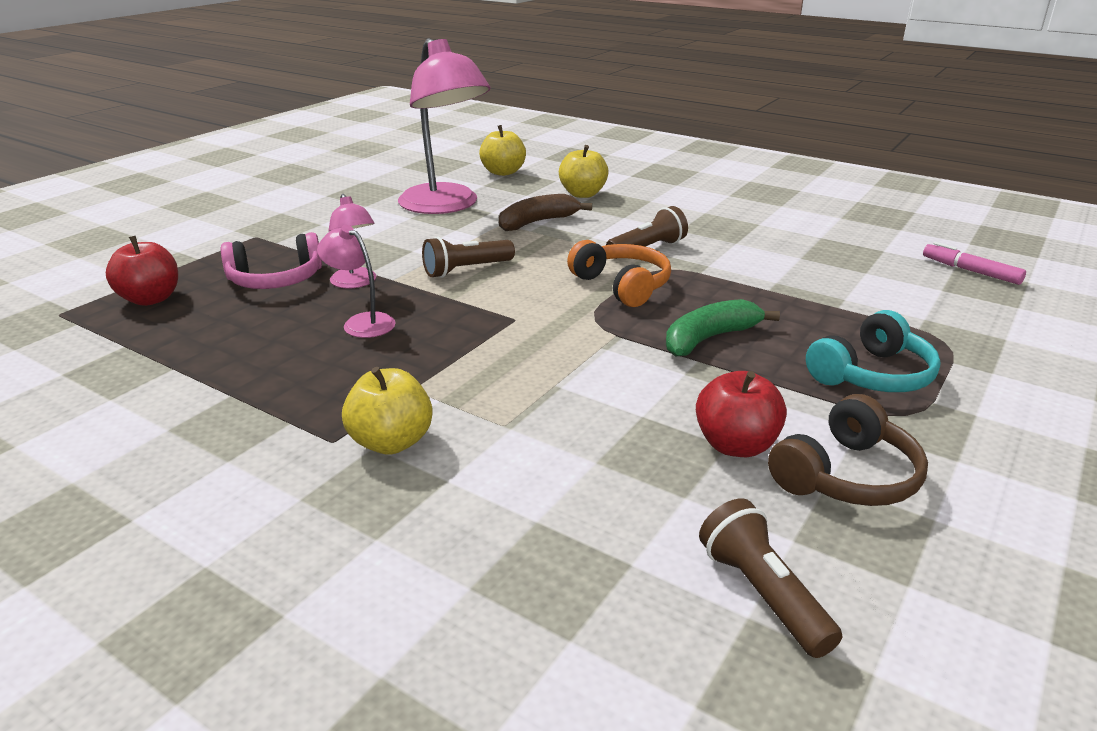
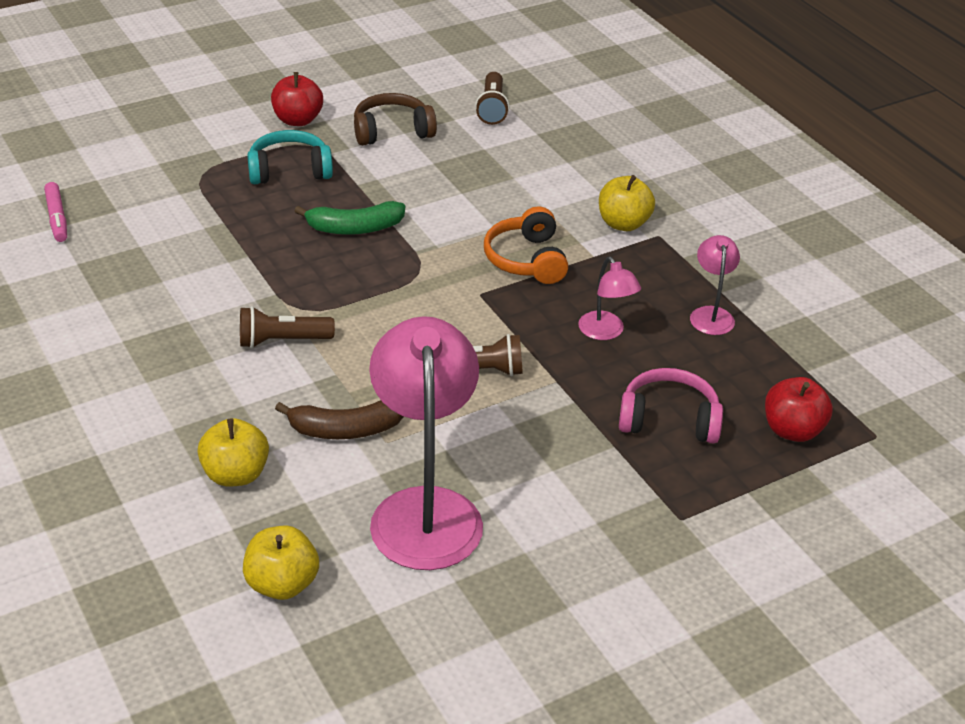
camera: 155 degrees left, 10 degrees up
(355, 283) = (593, 387): pink lamp -> pink lamp (711, 314)
(622, 286) = (359, 301): orange headphones -> orange headphones (526, 259)
(735, 445) = (428, 161): red apple -> red apple (298, 120)

